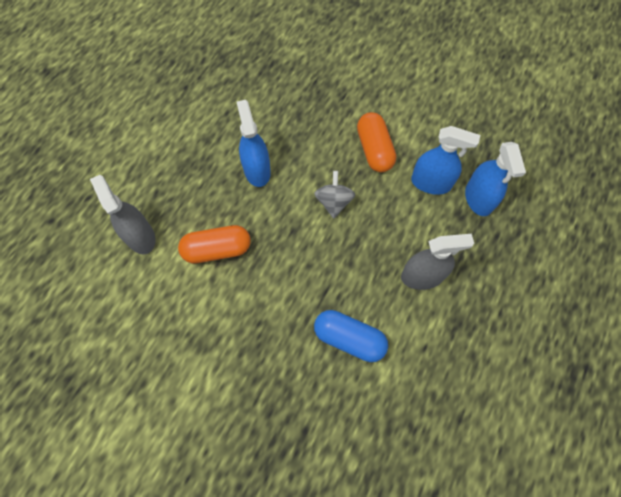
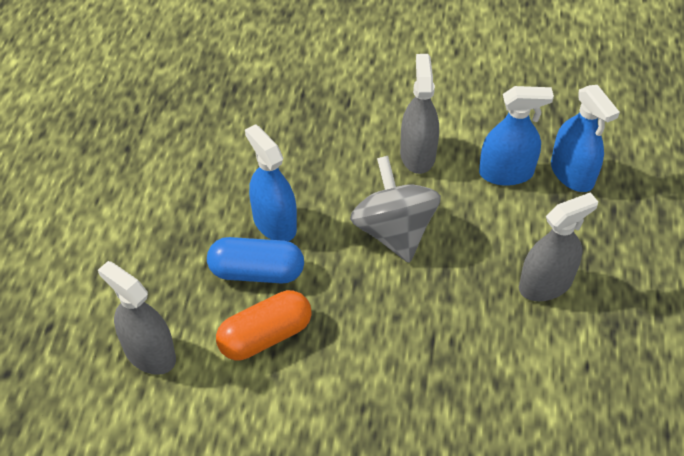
camera: 20 degrees left, 15 degrees down
(334, 202) = (394, 231): grey spinning top -> grey spinning top, size x1.63
(349, 339) = (488, 387): blue capsule -> blue capsule (256, 272)
(374, 150) = (417, 154): orange capsule -> grey spray bottle

